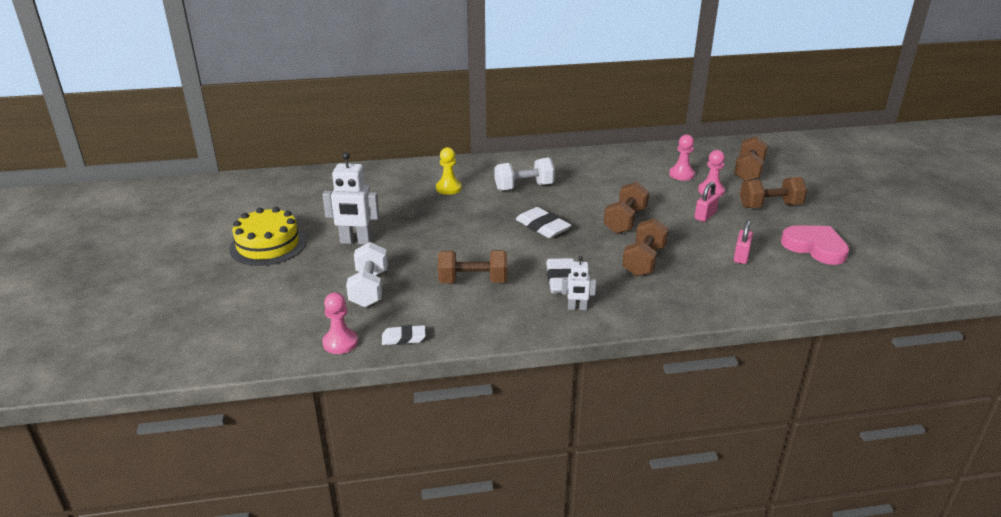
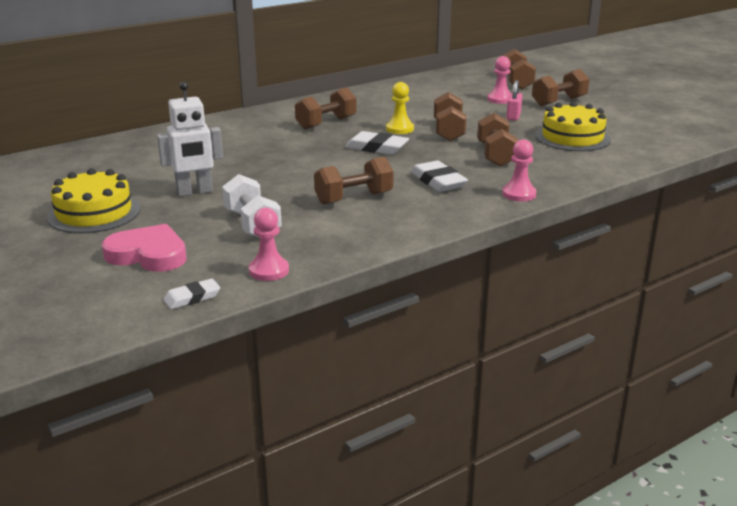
camera: 25 degrees left, 5 degrees down
(403, 338) = (332, 253): white eraser -> white eraser (192, 298)
(448, 188) = (249, 136): yellow pawn -> yellow pawn (399, 129)
(524, 187) = (326, 123): white dumbbell -> brown dumbbell
(577, 308) = (473, 197): white robot -> none
(681, 174) = (462, 92): pink pawn -> pink pawn (519, 194)
(741, 256) = (572, 137): pink padlock -> yellow cake
(815, 247) = (623, 122): pink heart -> pink heart (148, 254)

